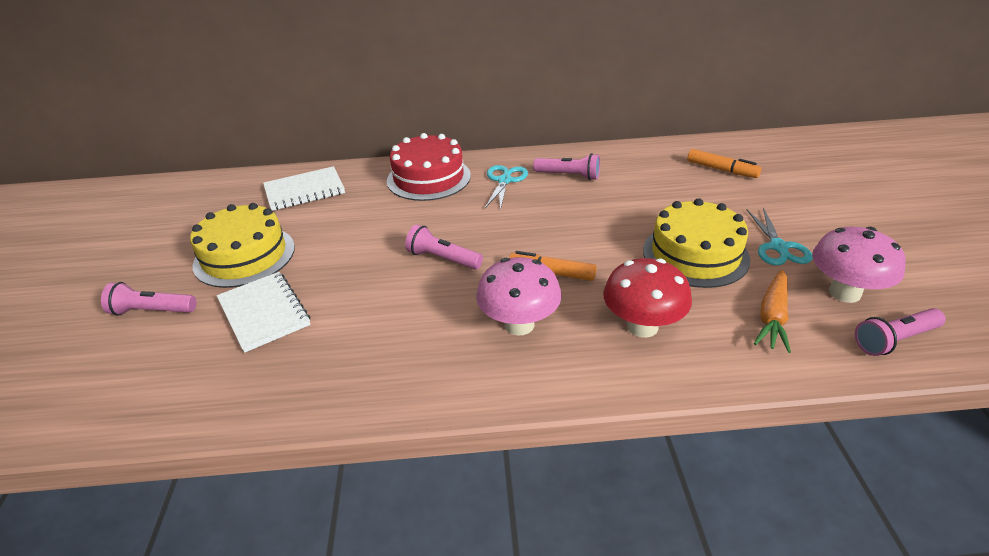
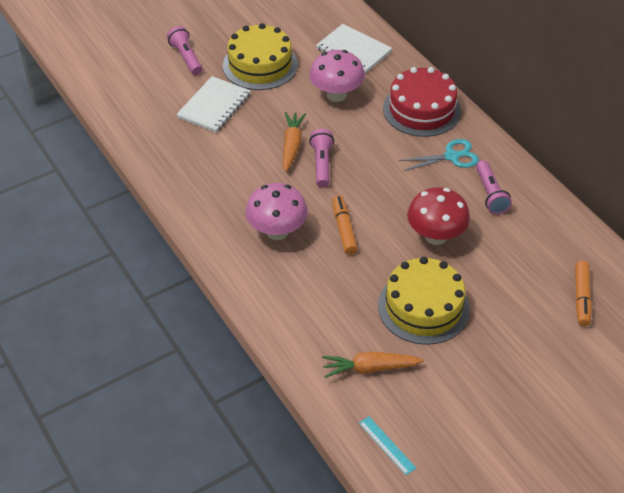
camera: 60 degrees right, 10 degrees up
(394, 271) = (292, 145): none -> orange carrot
(642, 326) = (314, 296): red mushroom -> red mushroom (436, 236)
(778, 247) = (471, 359): turquoise scissors -> none
(844, 293) = (431, 410): pink mushroom -> pink mushroom (336, 95)
(894, 340) = (387, 445): pink flashlight -> turquoise ruler

